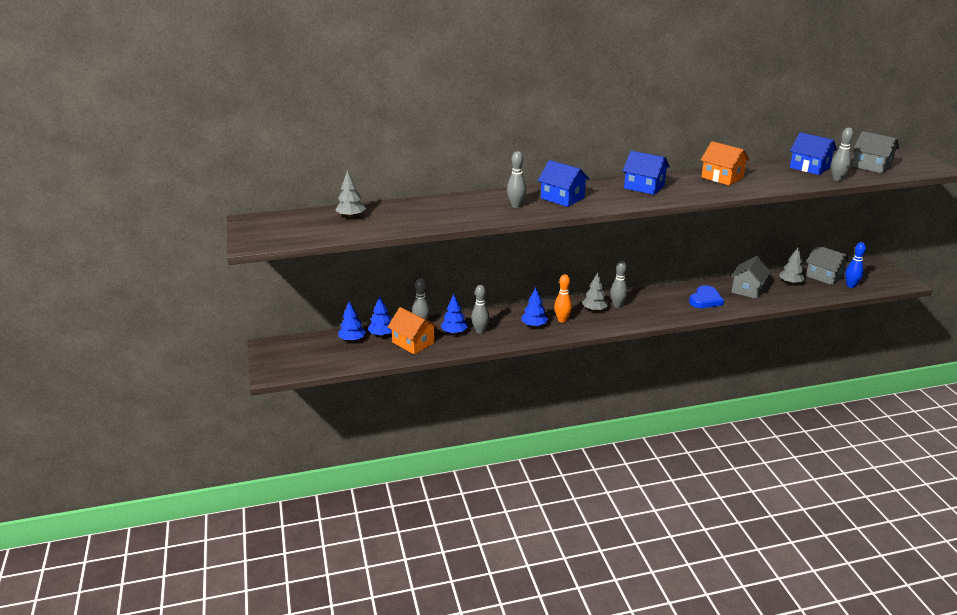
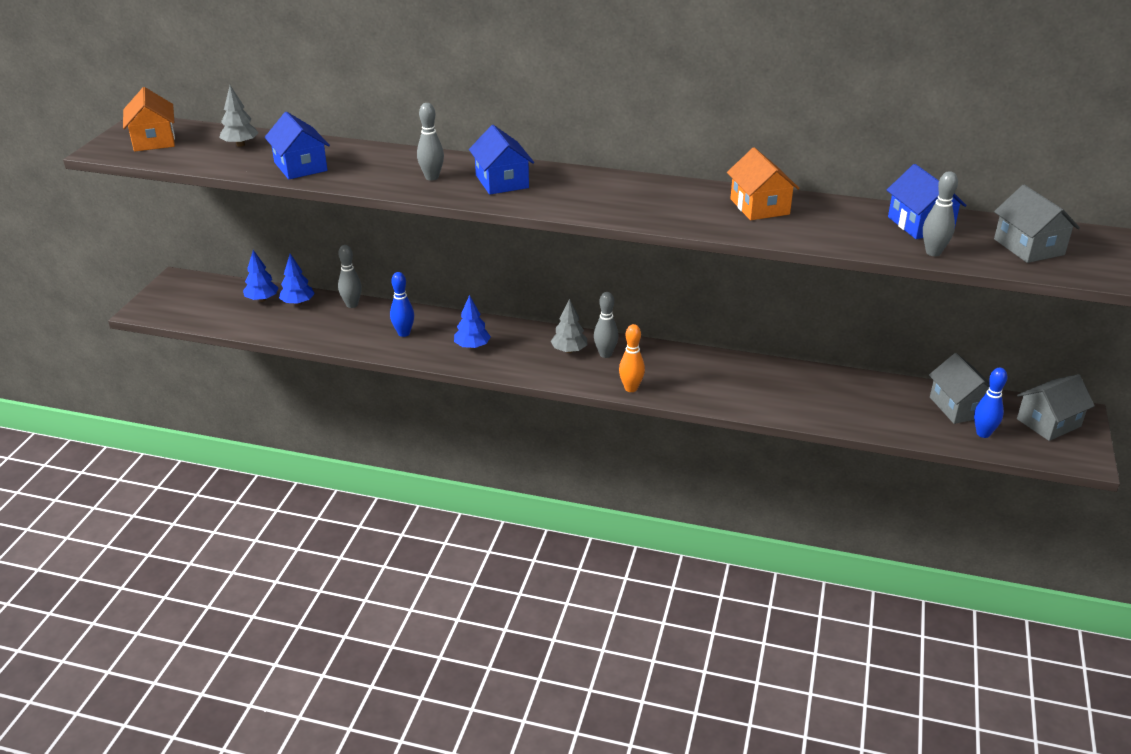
camera: 30 degrees right, 5 degrees up
(413, 342) = (317, 323): orange house -> orange house (154, 140)
(454, 332) = (374, 325): blue tree -> none
(480, 331) = (404, 333): grey bowling pin -> blue bowling pin
(562, 320) = (513, 351): orange bowling pin -> orange bowling pin (631, 388)
(644, 187) = (629, 193): blue house -> blue house (300, 166)
(705, 300) = (732, 384): blue heart -> none
(747, 289) = (813, 389): grey house -> grey house (1048, 422)
(790, 283) = (891, 400): grey tree -> none

